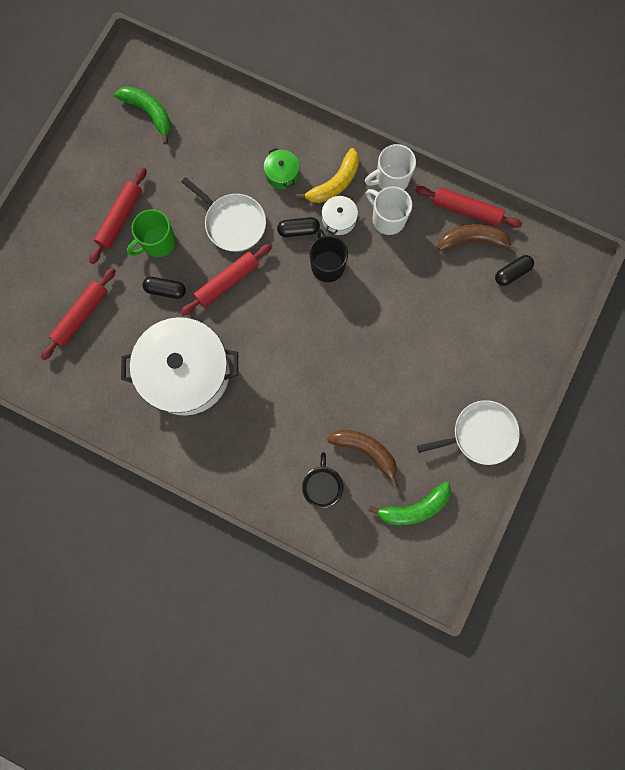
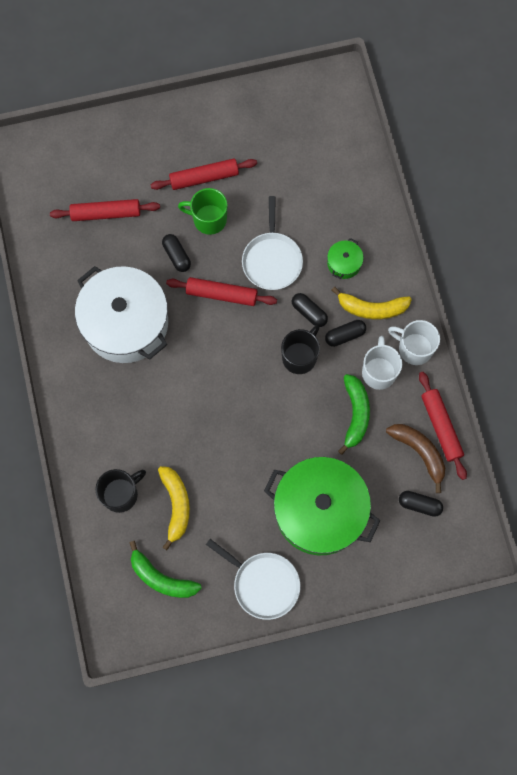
camera: 50 degrees right, 5 degrees down
(149, 113) = (305, 128): green banana -> green banana (355, 414)
(339, 219) = (345, 335): white pot -> black capsule
(366, 451) = (176, 505): brown banana -> yellow banana
(458, 347) = (319, 511): none -> green pot

